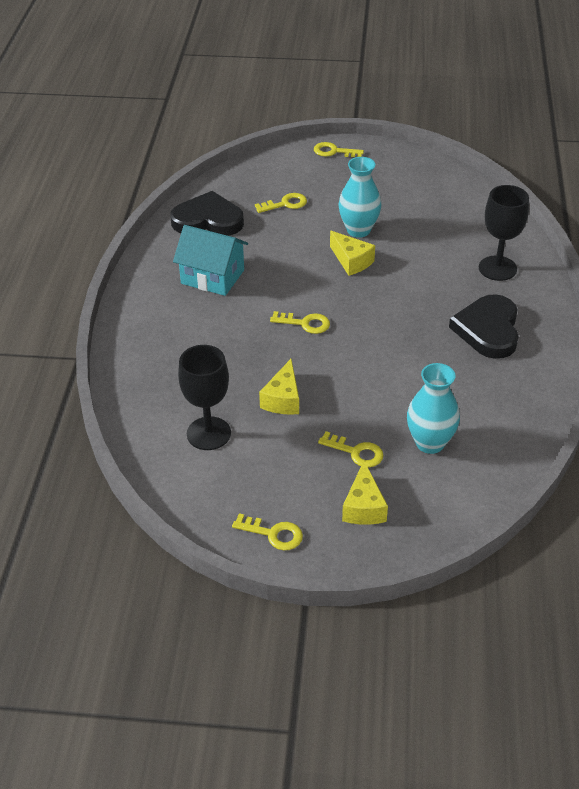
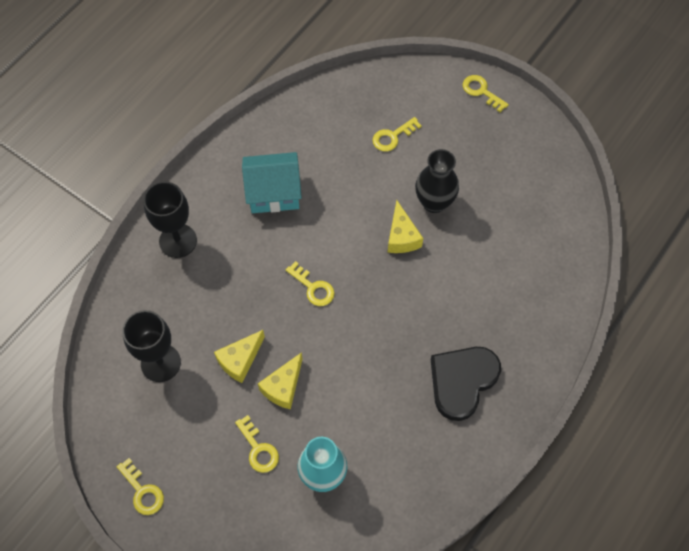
camera: 30 degrees right, 20 degrees up
(208, 220) = (313, 123): black heart -> none
(212, 277) = (273, 193): turquoise house -> turquoise house turned 60 degrees counterclockwise
(285, 204) = (392, 137): yellow key -> yellow key turned 135 degrees clockwise
(358, 230) = (434, 202): turquoise vase -> black vase
(363, 507) = (226, 507): yellow cheese -> yellow cheese (283, 387)
(497, 268) = (525, 315): black goblet -> black goblet (178, 241)

